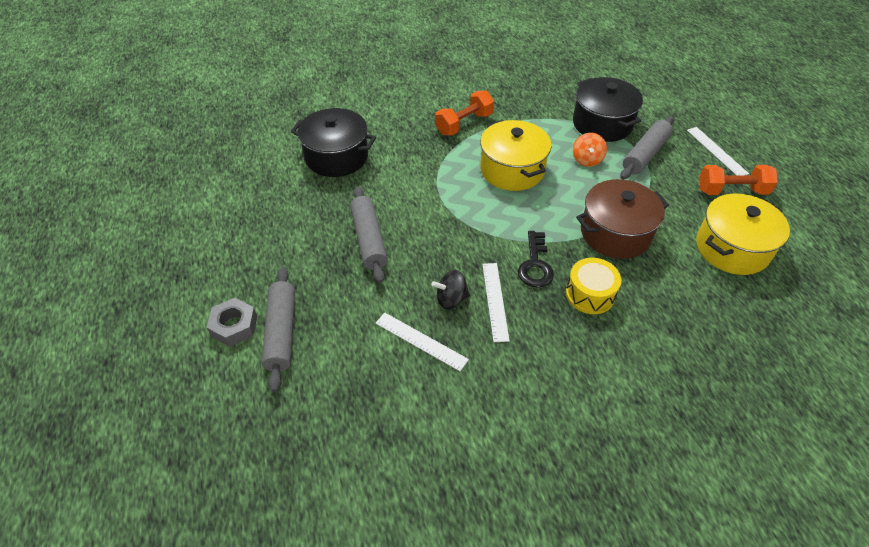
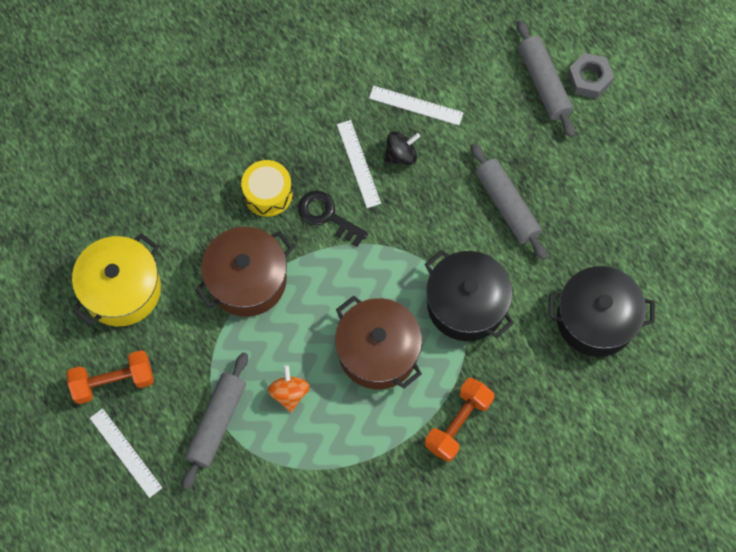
camera: 165 degrees right, 20 degrees up
(512, 170) = (378, 351): yellow pot -> brown pot
(535, 265) = (327, 216): black key -> black key turned 45 degrees counterclockwise
(602, 124) = (275, 472): black pot -> black pot (466, 304)

